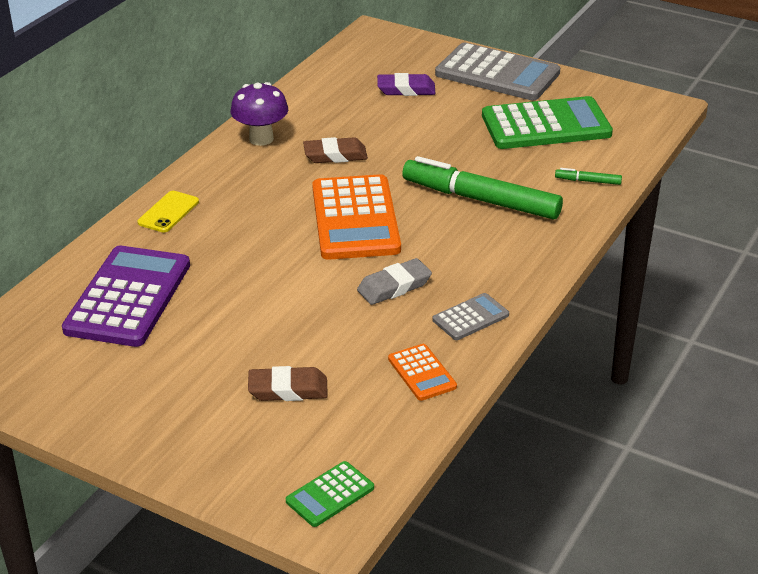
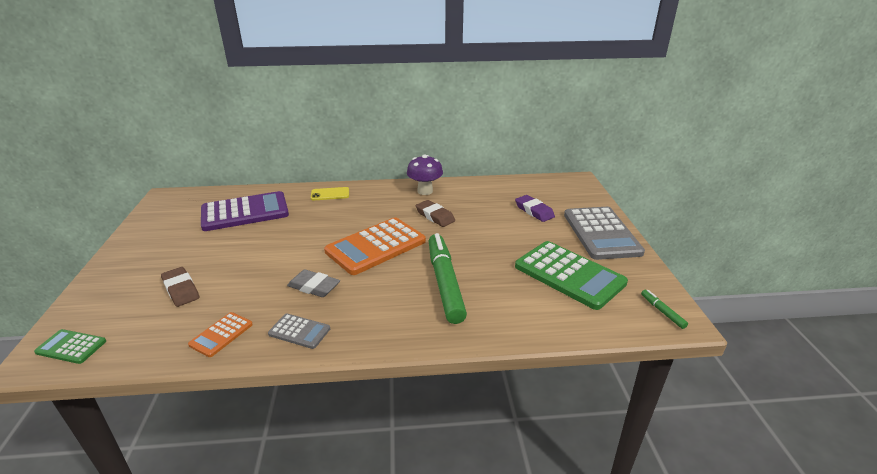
camera: 55 degrees right, 5 degrees down
(588, 181) = (523, 321): green marker -> green marker (662, 312)

